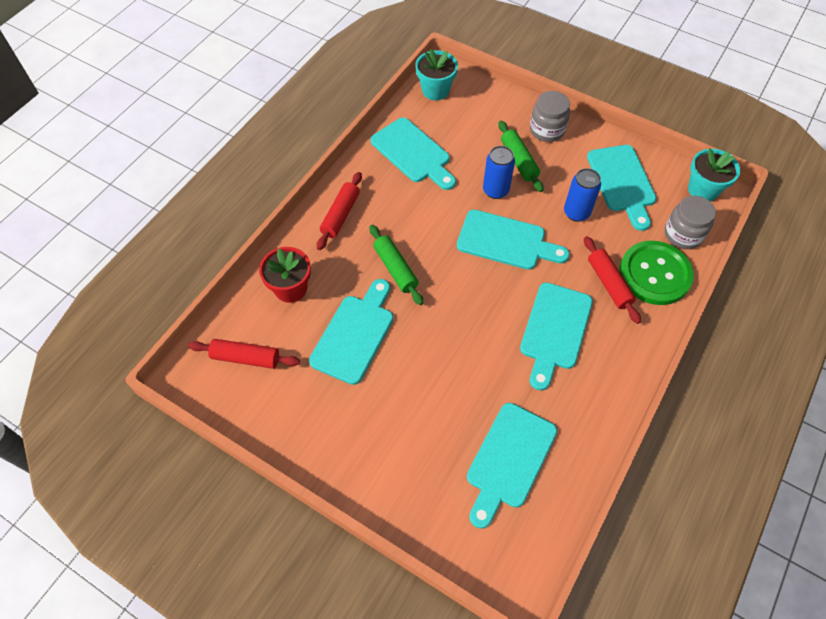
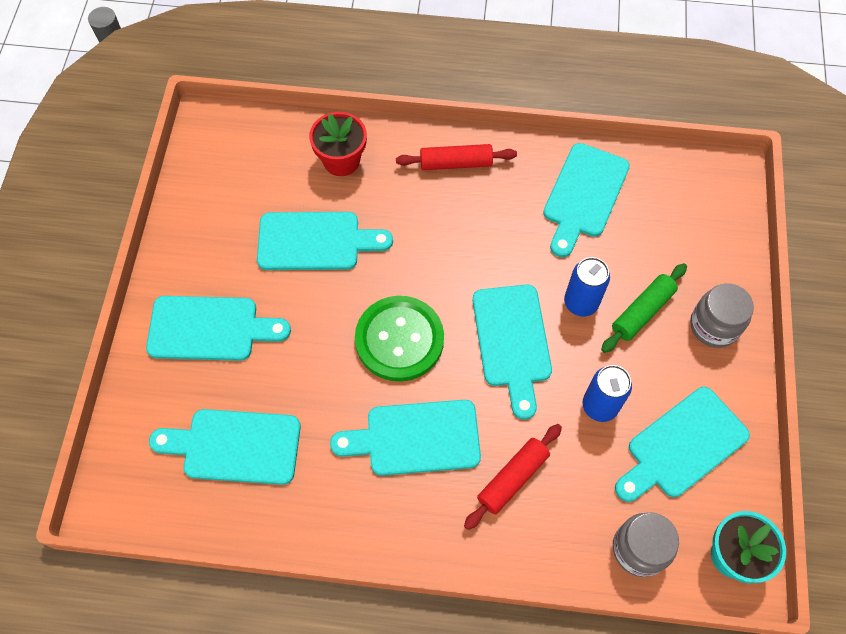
camera: 65 degrees right, 5 degrees up
(246, 358) = (246, 161): red rolling pin -> none
(393, 443) = (210, 329): none -> turquoise cutting board
(395, 269) = (414, 244): green rolling pin -> none
(435, 90) = (696, 178): turquoise flower pot -> none
(654, 274) = (556, 530): green button -> green button (399, 339)

